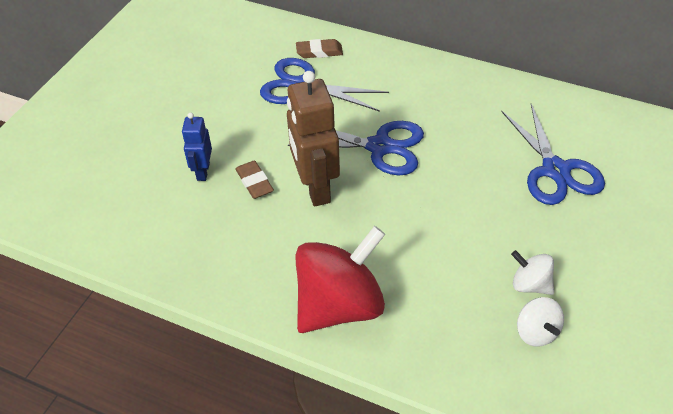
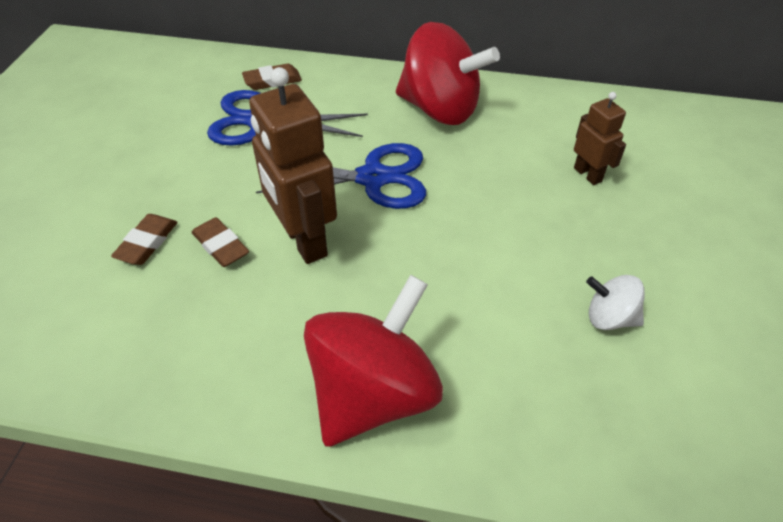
camera: 15 degrees left, 0 degrees up
(203, 172) = (147, 243): blue robot -> brown eraser
(450, 96) = (440, 109): none -> red spinning top
(536, 332) = (640, 380): white spinning top -> none
(555, 170) = (588, 174): blue scissors -> brown robot

